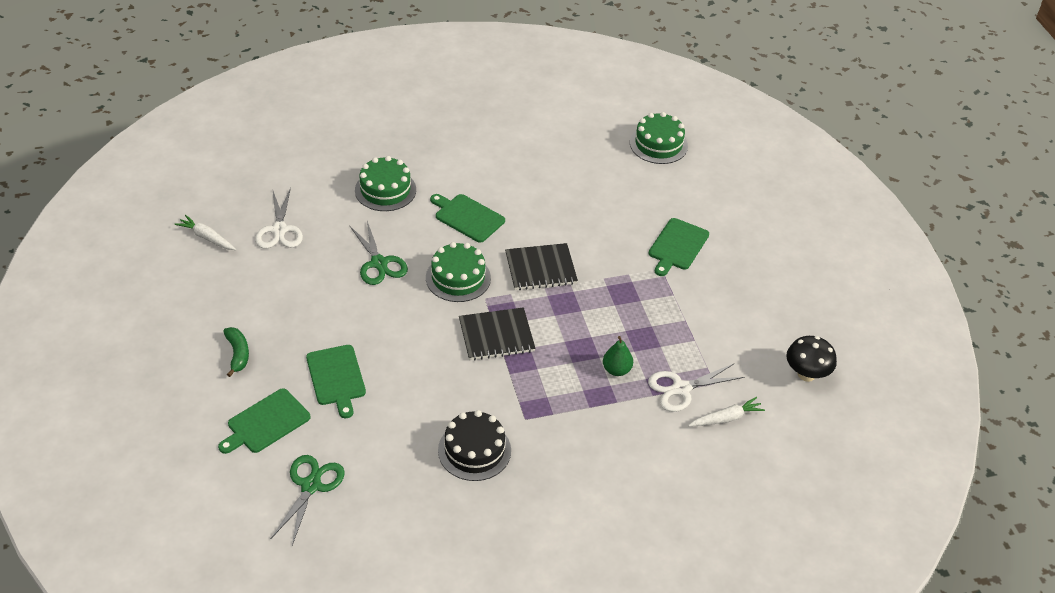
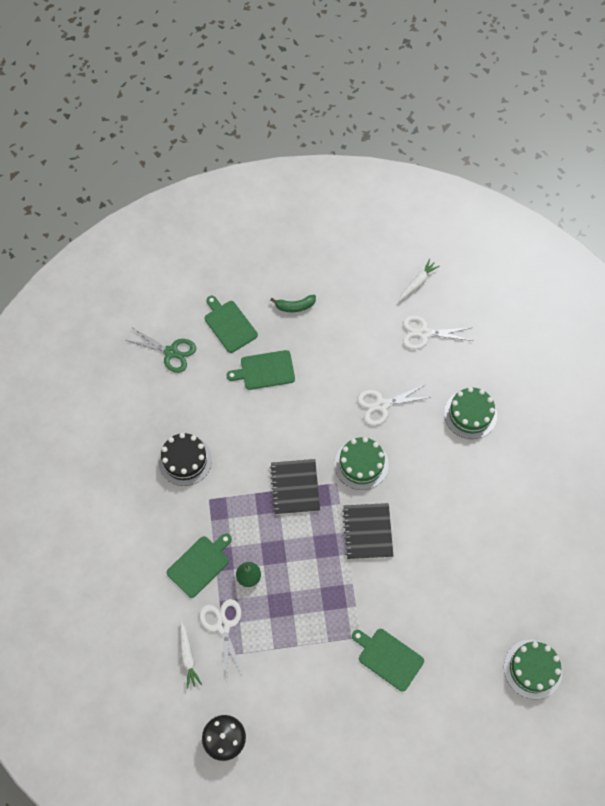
camera: 100 degrees right, 20 degrees up
(379, 263) = (382, 405): green scissors -> white scissors
(467, 217) = (434, 478): green cutting board -> green cutting board (200, 565)

